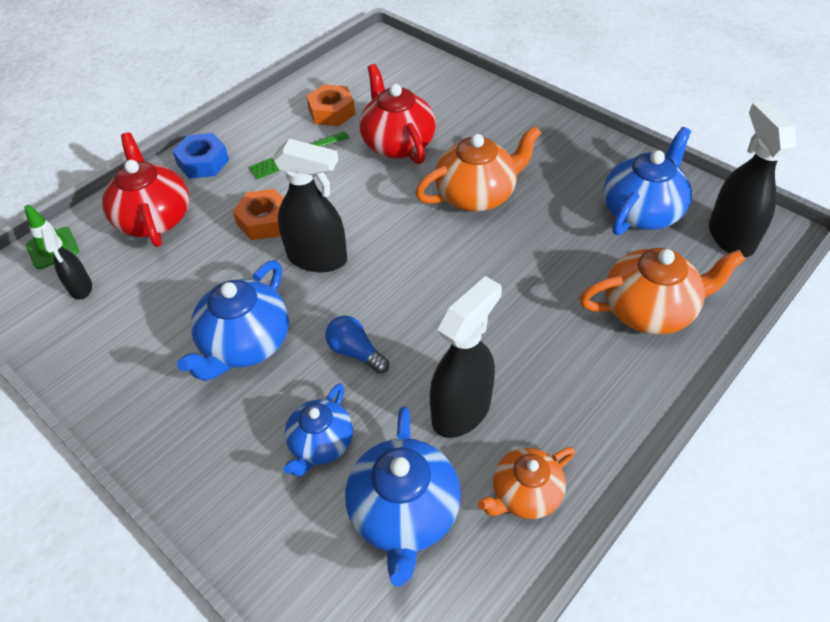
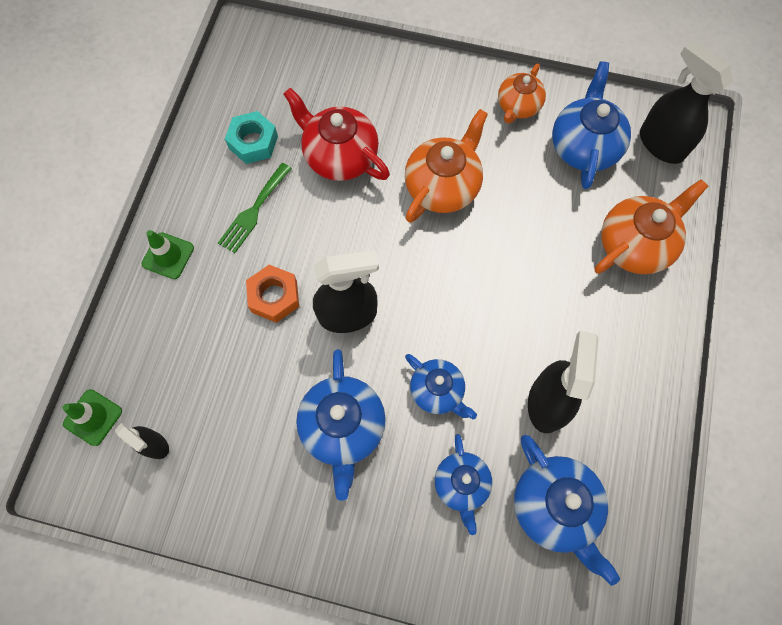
camera: 30 degrees left, 20 degrees up
(154, 218) = (168, 340): red teapot -> none
(203, 162) = (168, 256): blue nut -> green traffic cone
(332, 112) = (253, 142): orange nut -> turquoise nut
(355, 352) = (437, 391): blue light bulb -> blue teapot
(525, 494) = (627, 448): orange teapot -> orange teapot (518, 106)

